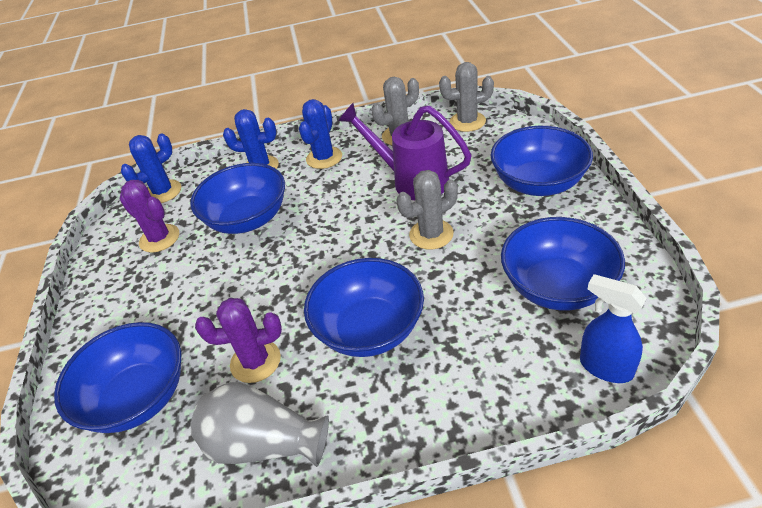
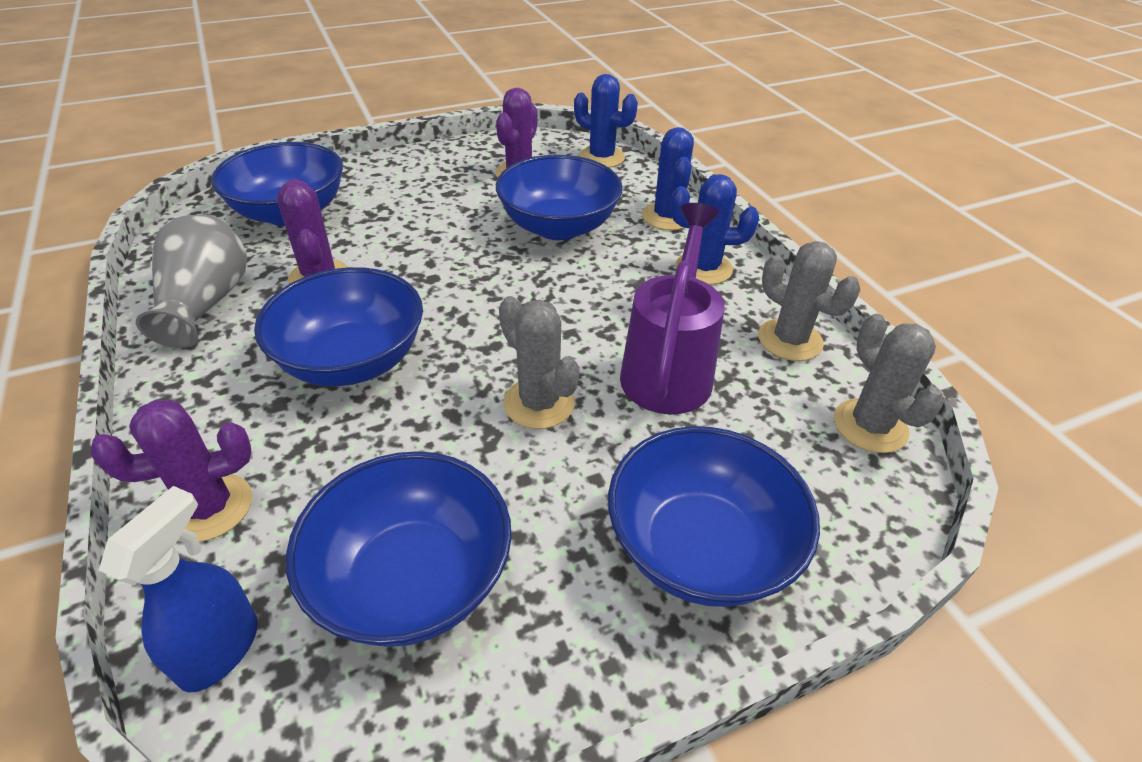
camera: 70 degrees right, 0 degrees up
(502, 393) = (209, 507): none -> purple cactus

